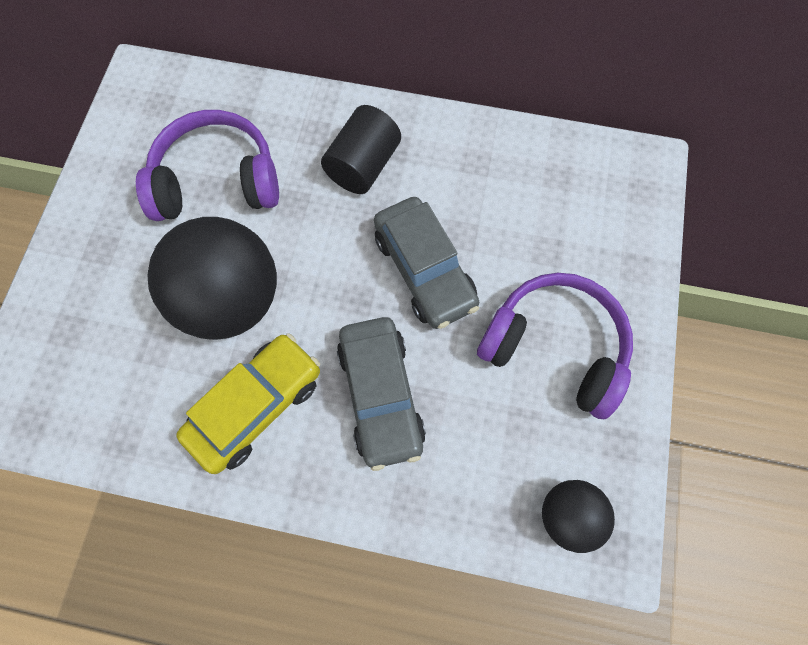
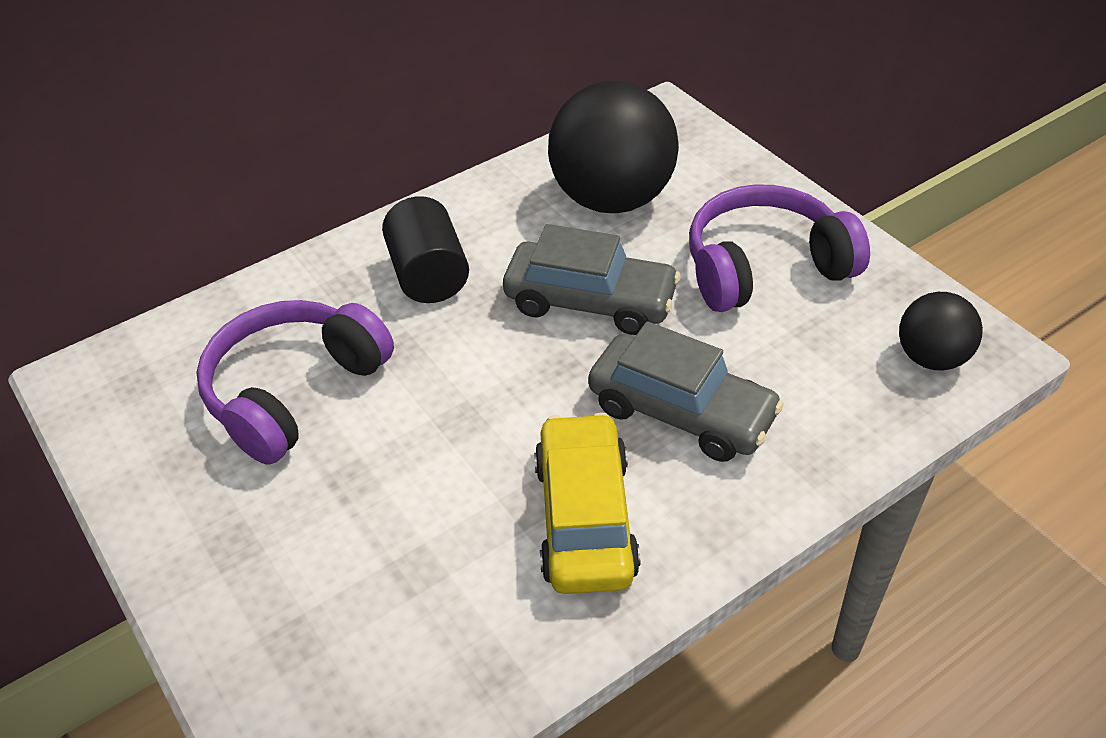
camera: 45 degrees left, 25 degrees down
(232, 299) = (442, 464): black ball -> black ball (612, 199)

